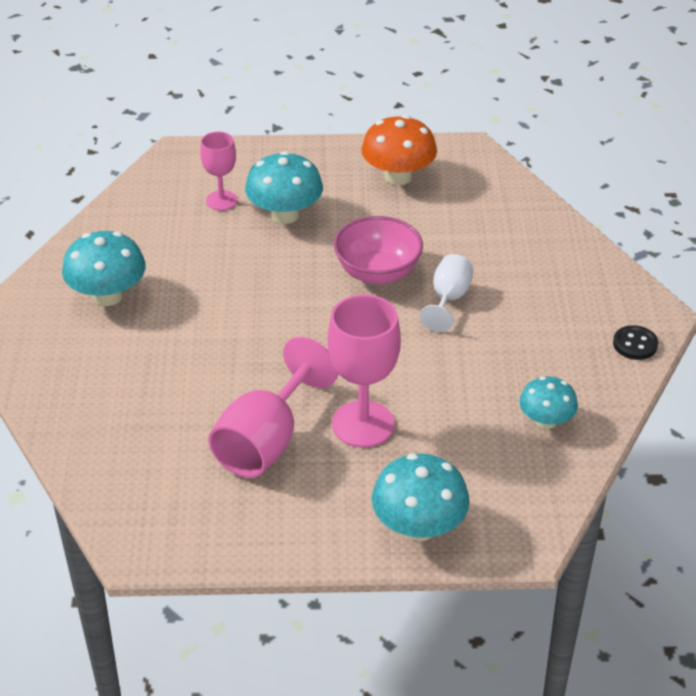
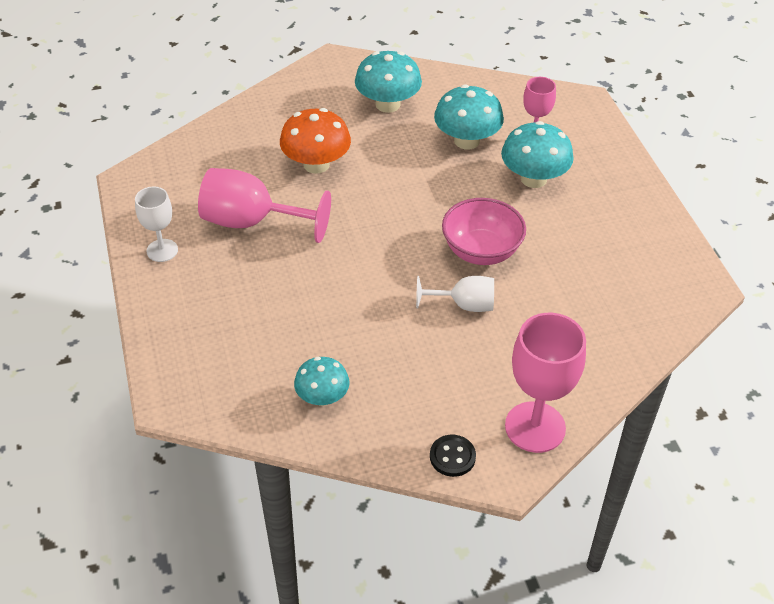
camera: 75 degrees right, 5 degrees up
(285, 529) = (162, 250): none -> white goblet
(363, 424) = (285, 275): pink goblet -> pink goblet (535, 427)
(398, 176) = (629, 242): orange mushroom -> orange mushroom (316, 164)
(419, 527) = (177, 328): turquoise mushroom -> turquoise mushroom (466, 141)

